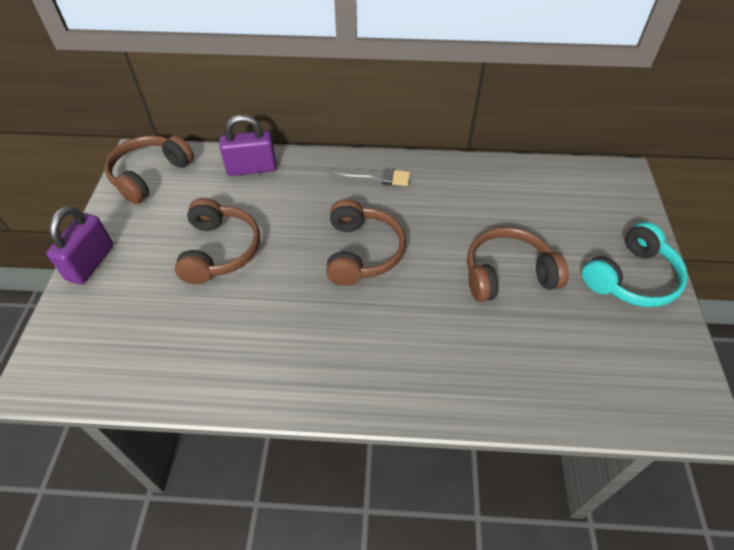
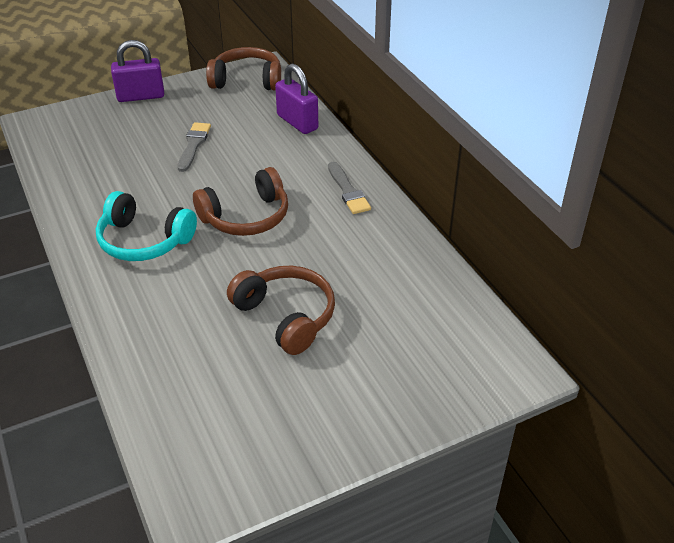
camera: 60 degrees right, 10 degrees down
(220, 250) = (193, 145): brown headphones -> grey brush
(631, 278) = (349, 414): turquoise headphones -> turquoise headphones (144, 241)

